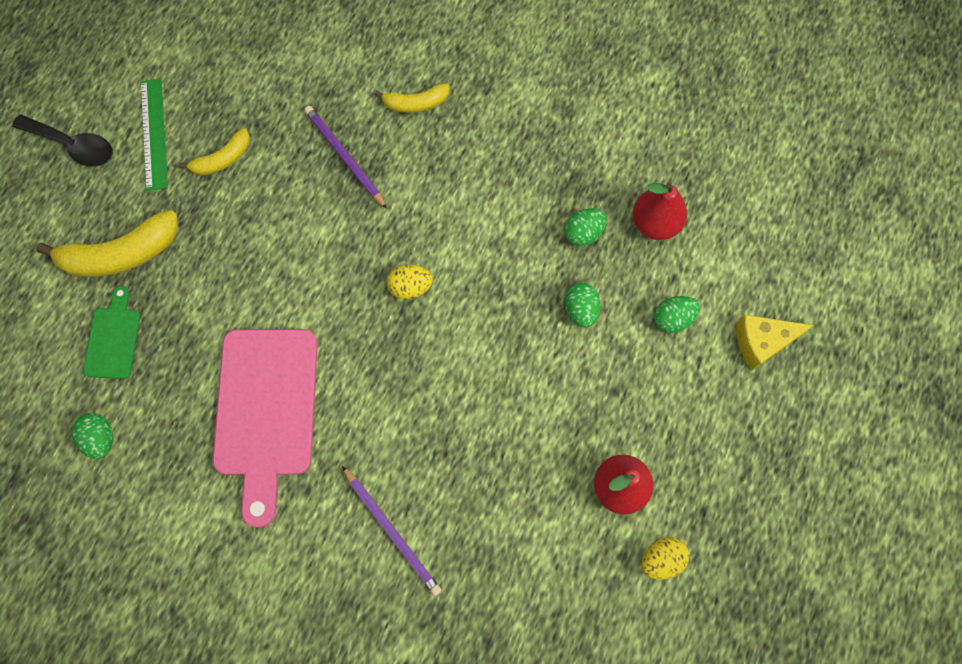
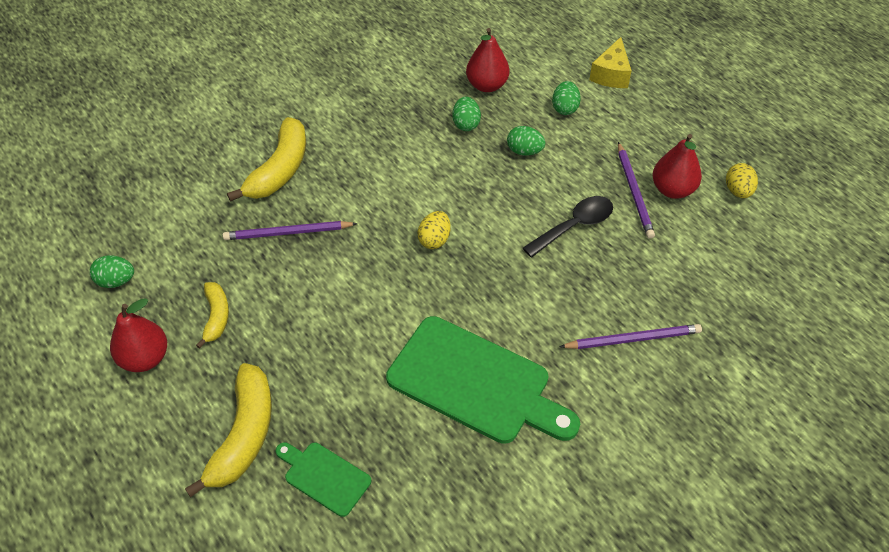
camera: 60 degrees left, 20 degrees down
(73, 145) = (96, 430): black spoon -> black spoon (574, 226)
(101, 439) = (417, 529): green egg -> green egg (116, 281)
(154, 134) = (145, 358): green ruler -> red pear
(266, 411) = (475, 383): pink cutting board -> green cutting board
(415, 103) = (280, 170): yellow banana -> yellow banana, size x1.75
(590, 448) = (634, 192): none -> purple pencil

